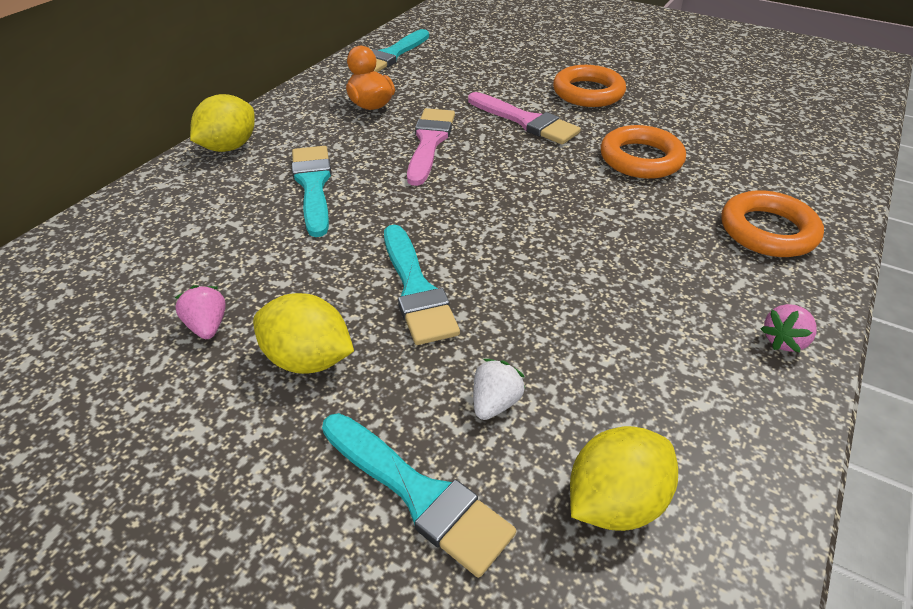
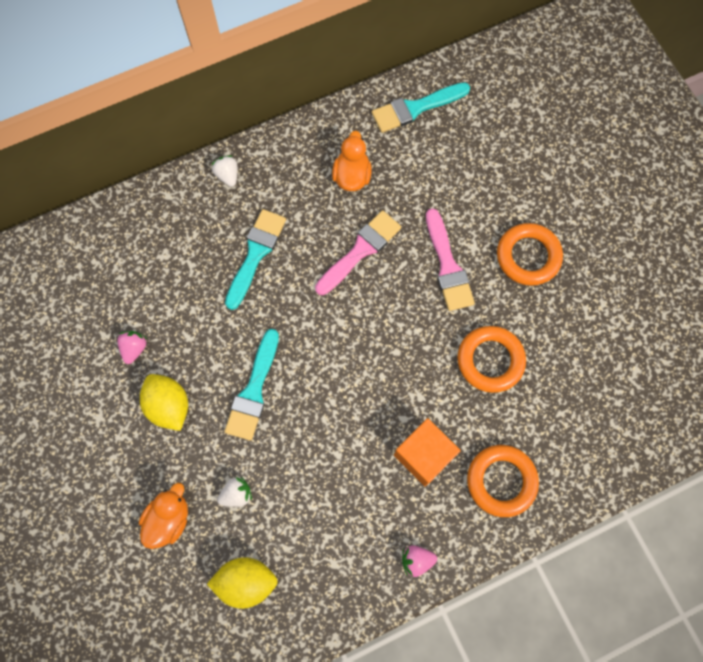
camera: 35 degrees right, 30 degrees up
(229, 147) = (227, 175): yellow lemon -> white strawberry
(418, 494) = (169, 519): turquoise brush -> orange duck
(671, 249) = (424, 455): none -> orange cube

